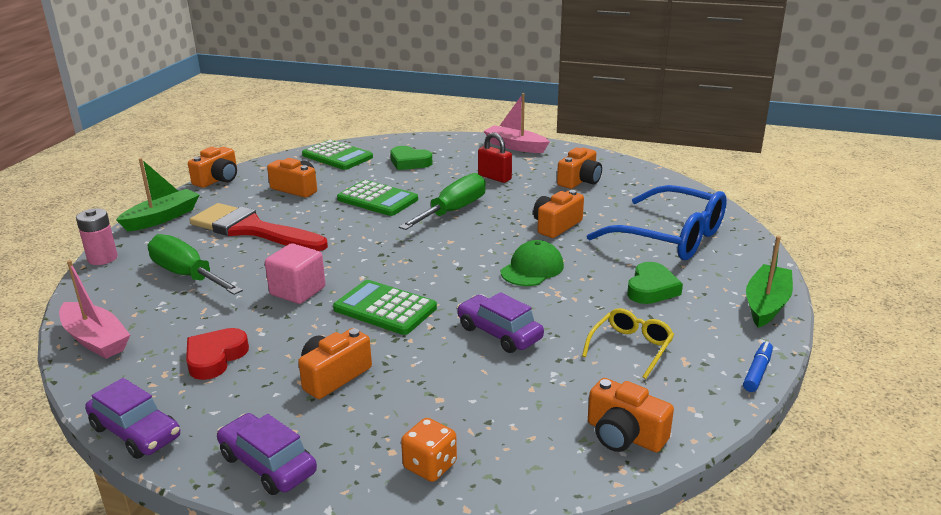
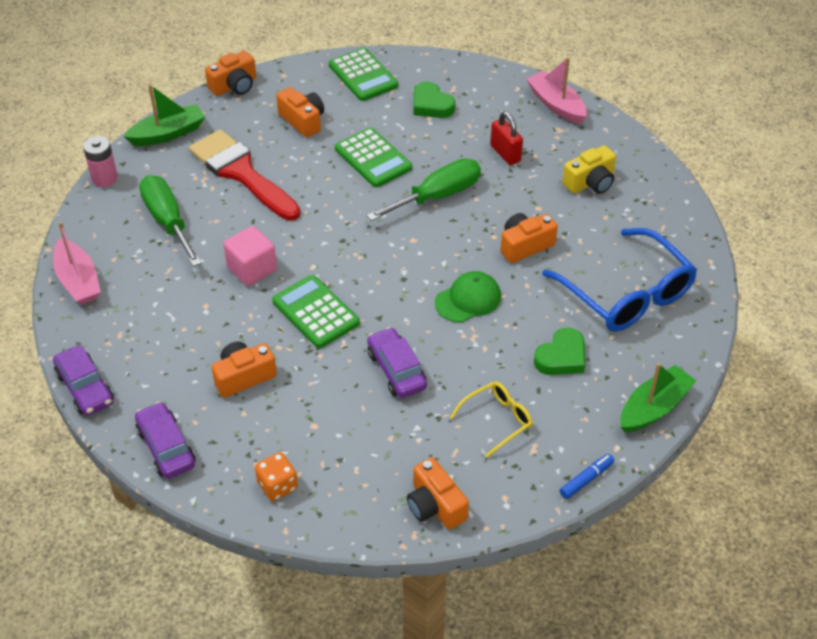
camera: 20 degrees right, 20 degrees up
(215, 357) = (162, 328): red heart -> none
(580, 181) = (590, 182): orange camera -> yellow camera

